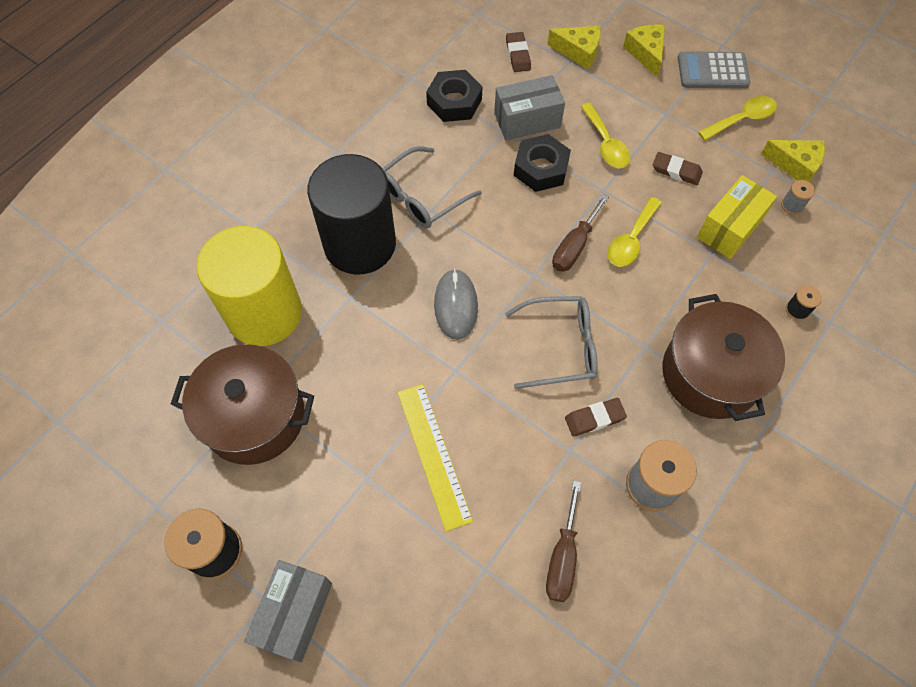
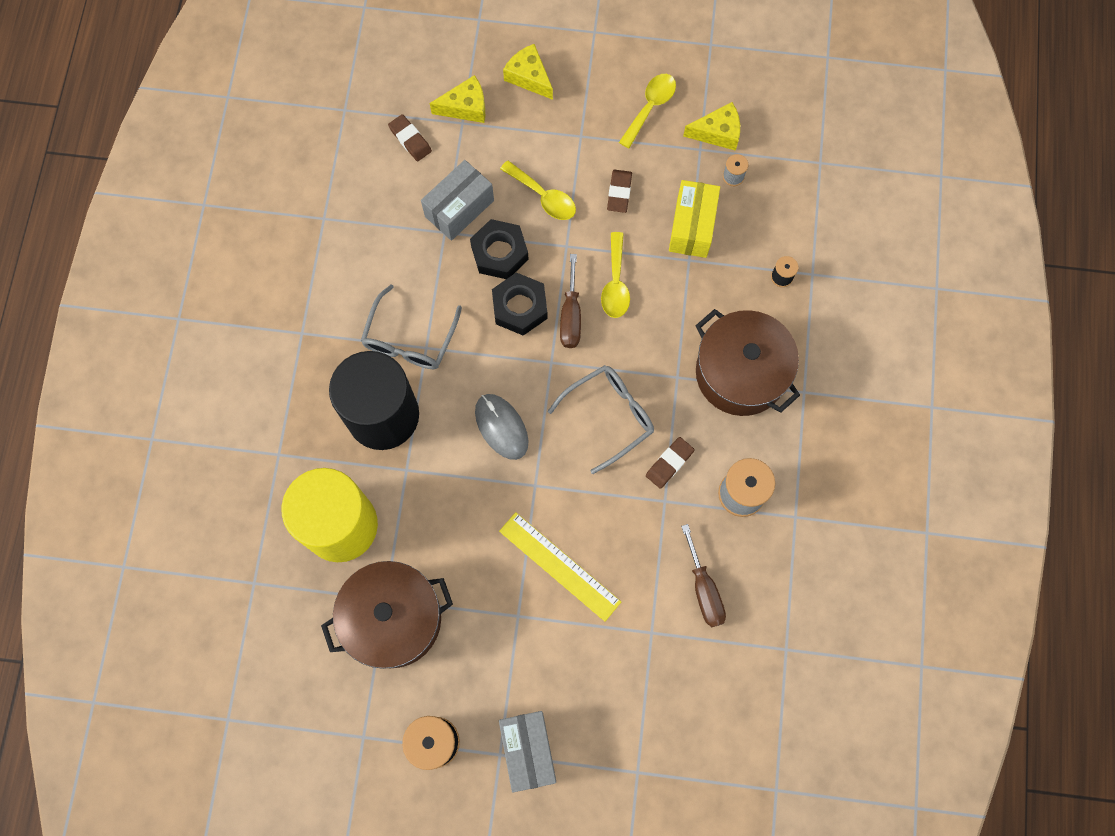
camera: 30 degrees left, 10 degrees up
(454, 102) = (380, 223): black nut -> black nut (520, 307)
(676, 171) = (619, 192): brown eraser -> brown eraser turned 75 degrees counterclockwise
(712, 71) = (599, 67): grey calculator -> none

